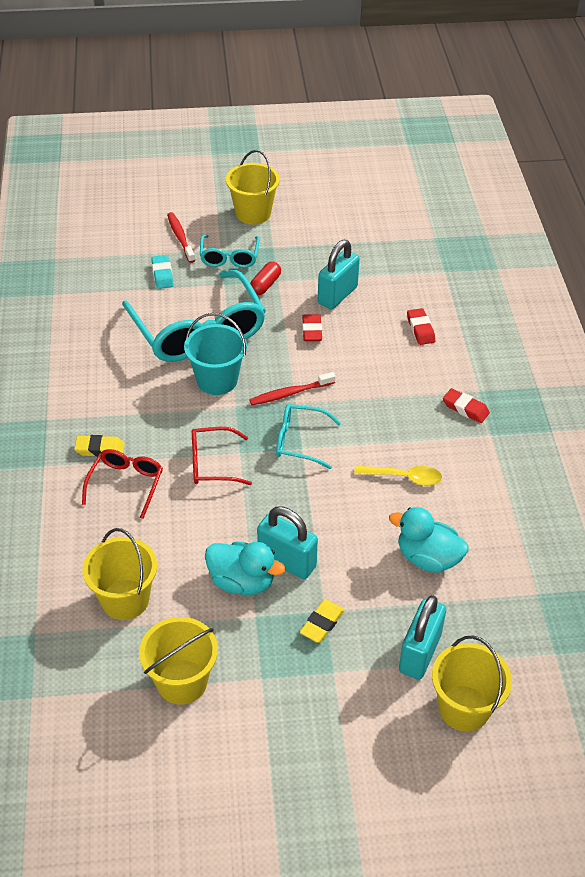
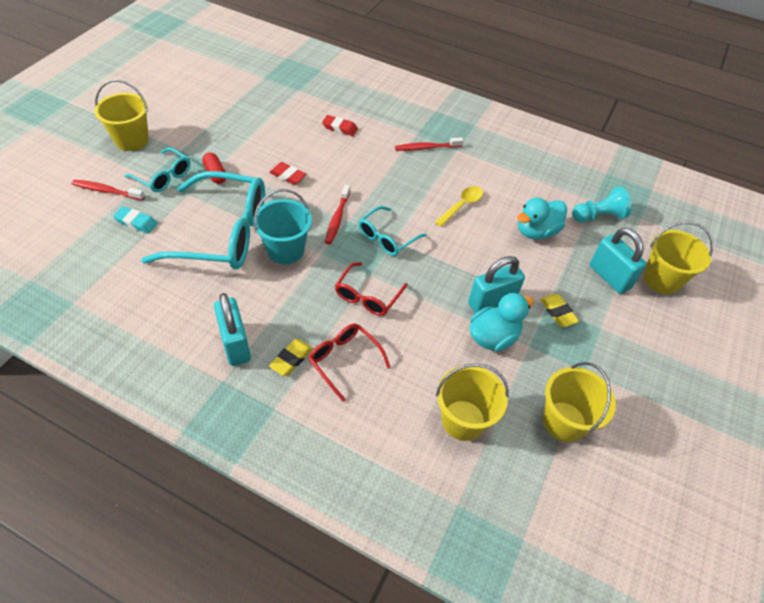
camera: 60 degrees left, 5 degrees up
(337, 295) = (267, 146): turquoise padlock -> turquoise padlock (235, 344)
(465, 408) = (426, 148): red eraser -> red toothbrush
(513, 607) = (598, 216): none -> turquoise pawn

